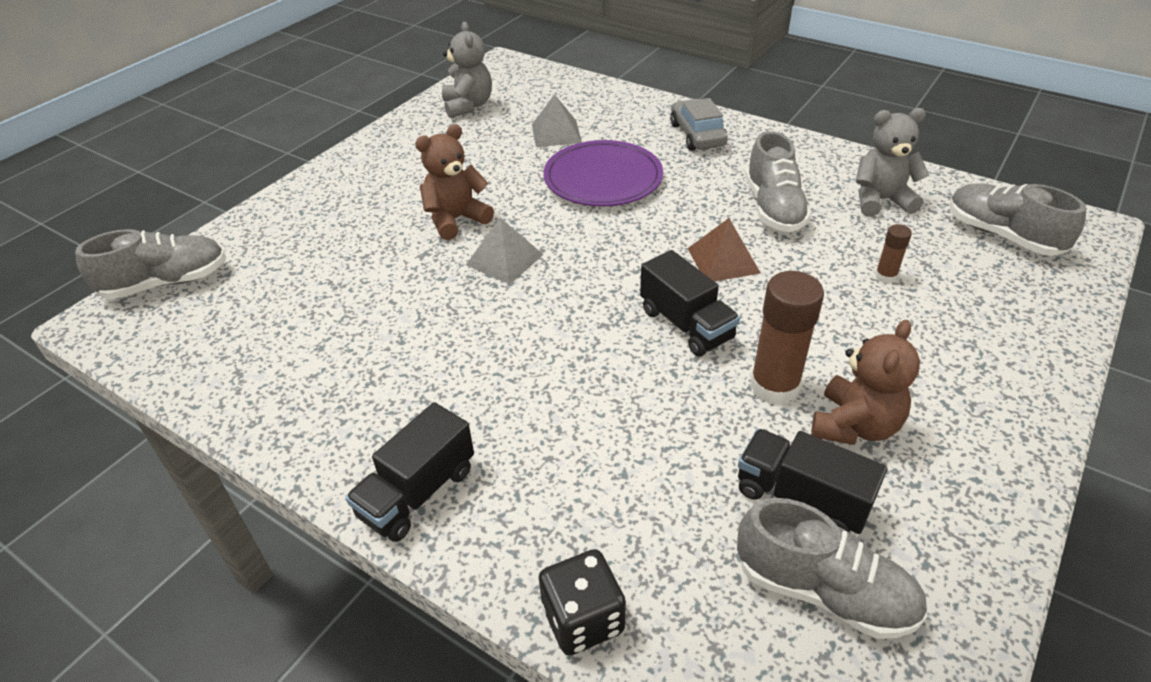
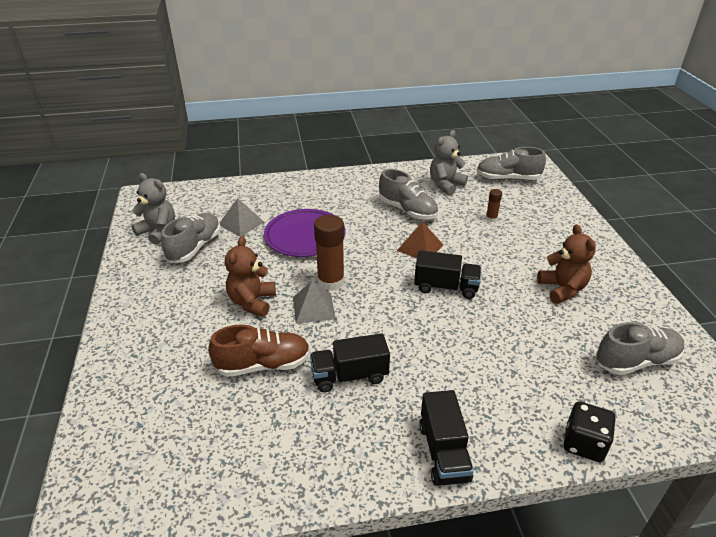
camera: 45 degrees left, 5 degrees down
(166, 283) = (97, 462): grey shoe -> grey shoe (195, 247)
(382, 286) = (263, 365): none -> brown shoe
(697, 135) = (322, 190): grey car -> none
(774, 386) = (515, 292): brown glue stick -> brown glue stick (331, 282)
(801, 498) = (584, 331): black truck -> black truck (349, 376)

